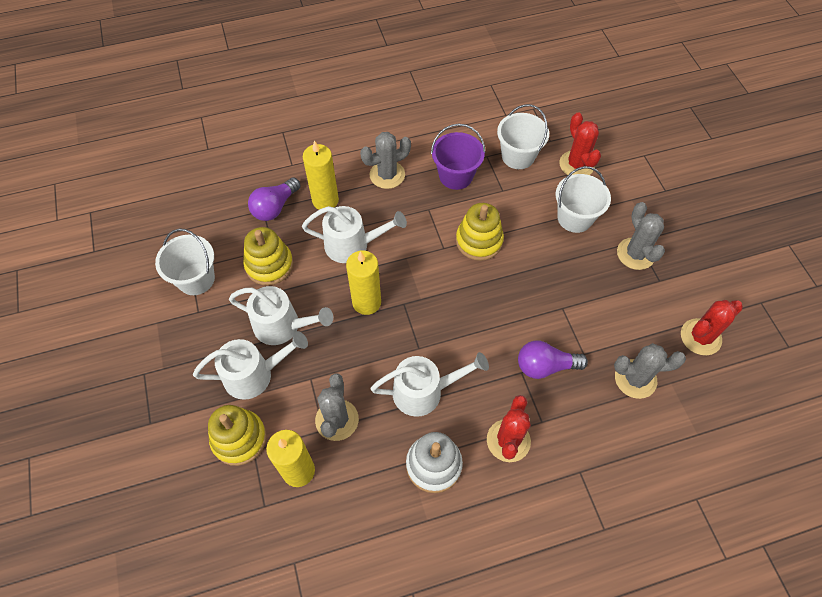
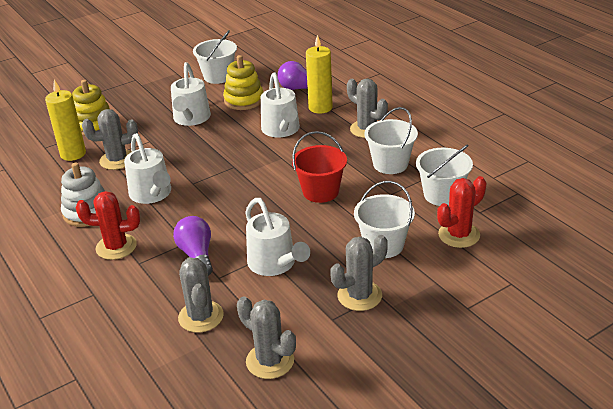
camera: 75 degrees right, 25 degrees down
(255, 374) = (146, 118): white watering can -> white watering can (275, 264)
(366, 302) = (227, 149): yellow candle -> none
(456, 176) = (390, 164): purple bucket -> white bucket
(479, 241) = (320, 192): yellow stacking toy -> red bucket
(700, 337) = (270, 361): red cactus -> grey cactus

